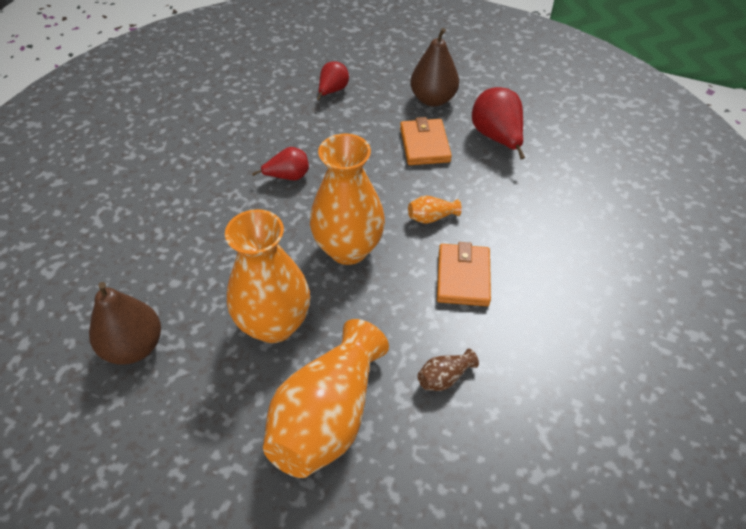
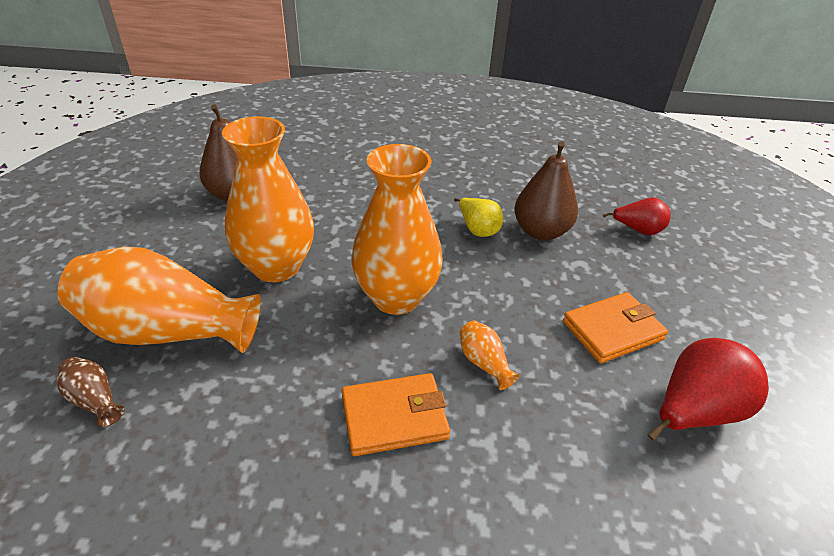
camera: 70 degrees right, 10 degrees down
(288, 177) = (477, 229): red pear -> yellow pear
(433, 99) = (709, 322): brown pear -> brown pear (540, 232)
(444, 377) = (226, 426): brown vase -> brown vase (94, 400)

